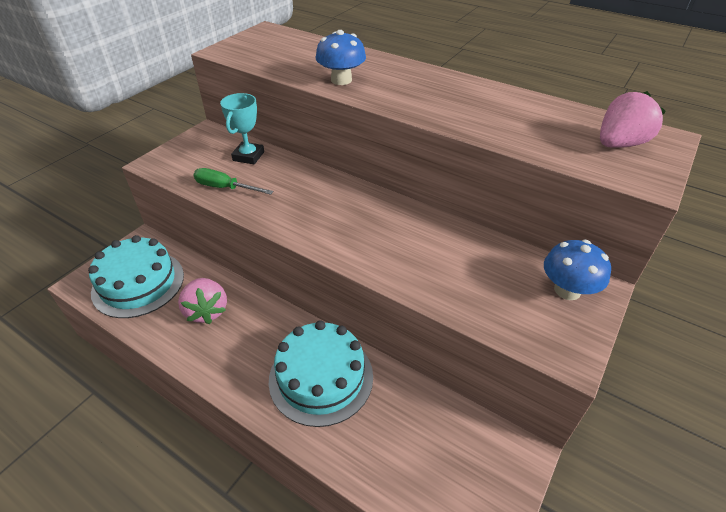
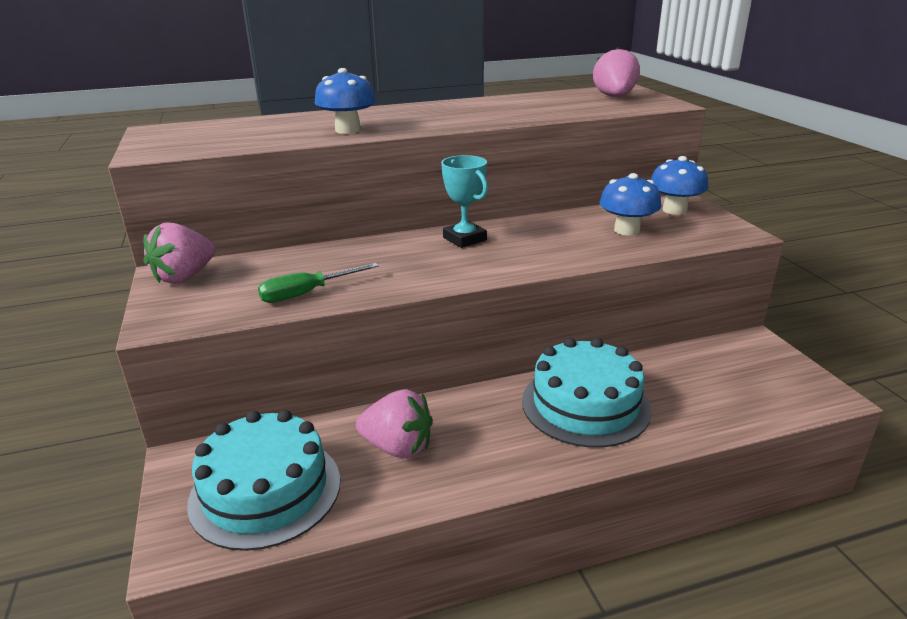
camera: 50 degrees left, 15 degrees down
(208, 139) = (184, 277): none -> pink strawberry
(248, 156) = (272, 265): turquoise trophy -> turquoise trophy (464, 239)
(481, 279) = (626, 230): none -> blue mushroom

